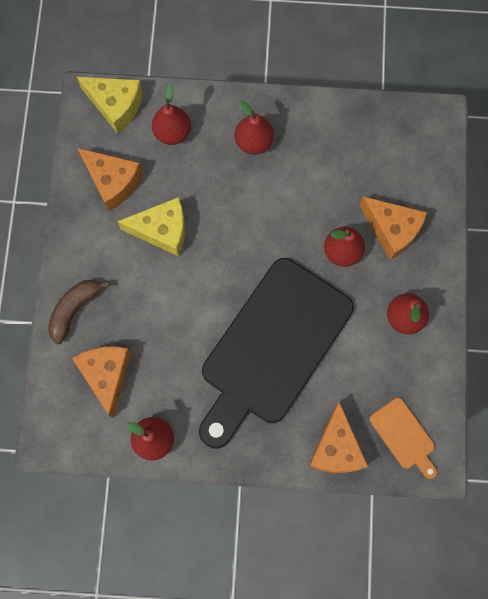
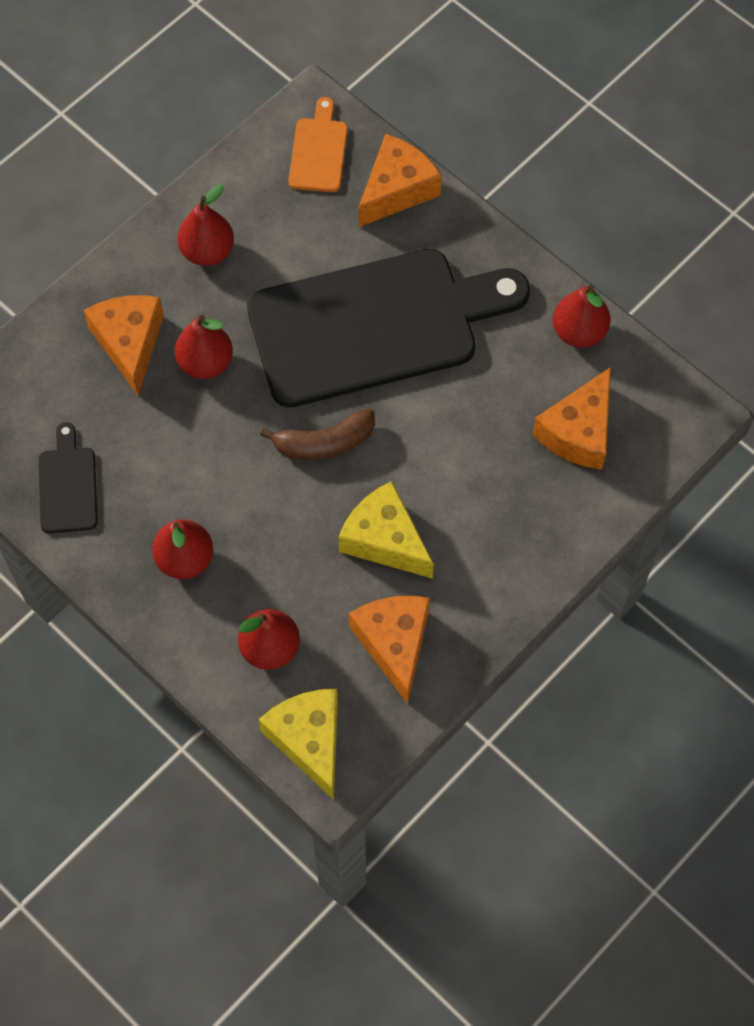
camera: 140 degrees left, 10 degrees down
(74, 310) = (560, 528): brown banana -> brown banana (324, 443)
(347, 132) = (67, 485): none -> black cutting board

